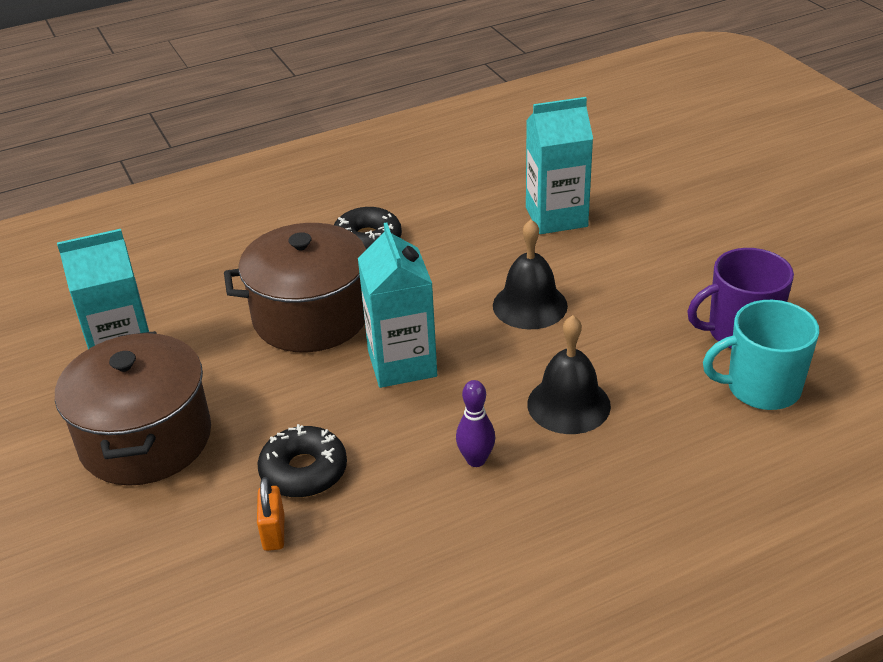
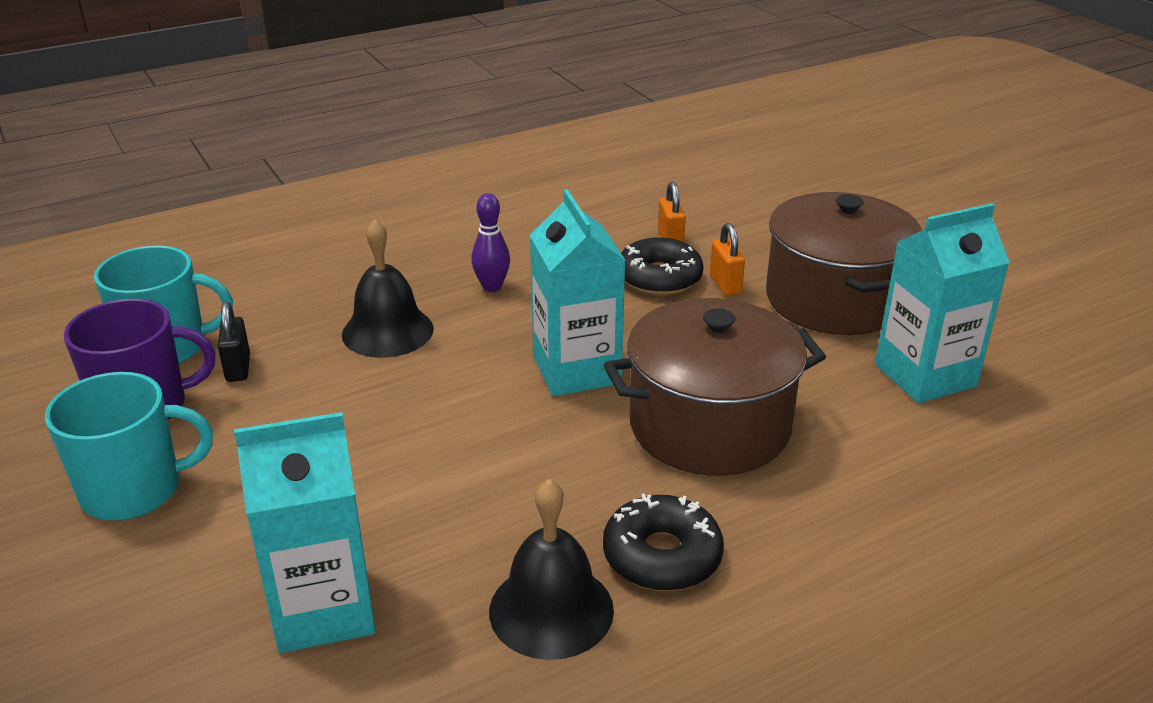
camera: 175 degrees right, 5 degrees down
(240, 461) = (725, 284): none -> orange padlock
(530, 305) = (407, 442): black bell -> black bell (551, 610)
(685, 367) = (238, 368): none -> black padlock
(704, 274) = (134, 490): none -> turquoise mug

